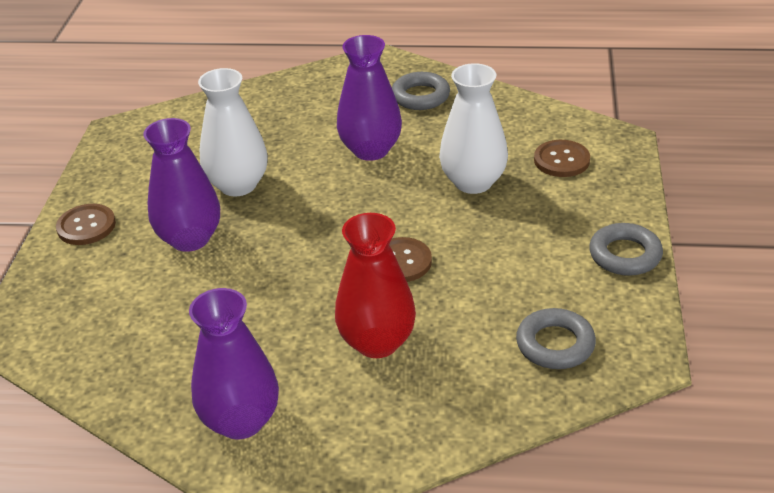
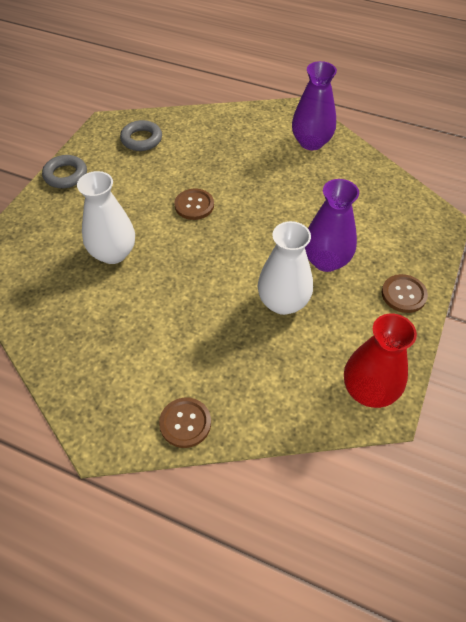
camera: 165 degrees left, 15 degrees up
(371, 150) = (168, 308): purple vase -> none
(377, 342) = (230, 162): red vase -> red vase (368, 390)
(420, 96) = (94, 364): grey ring -> none
(561, 160) = (40, 254): brown button -> brown button (185, 423)

